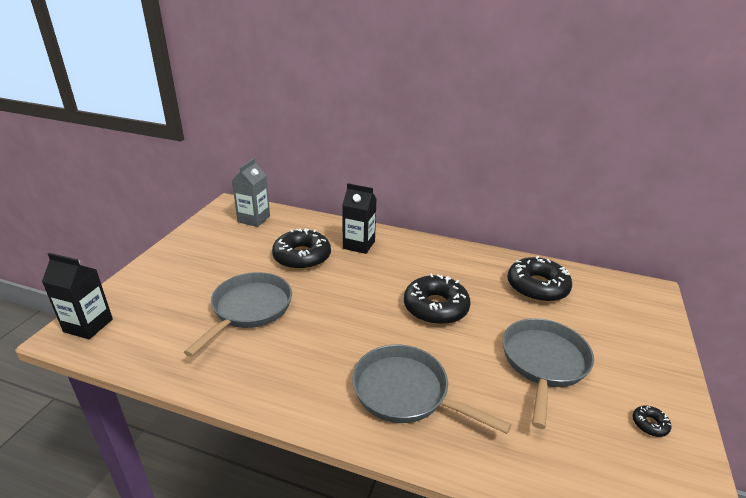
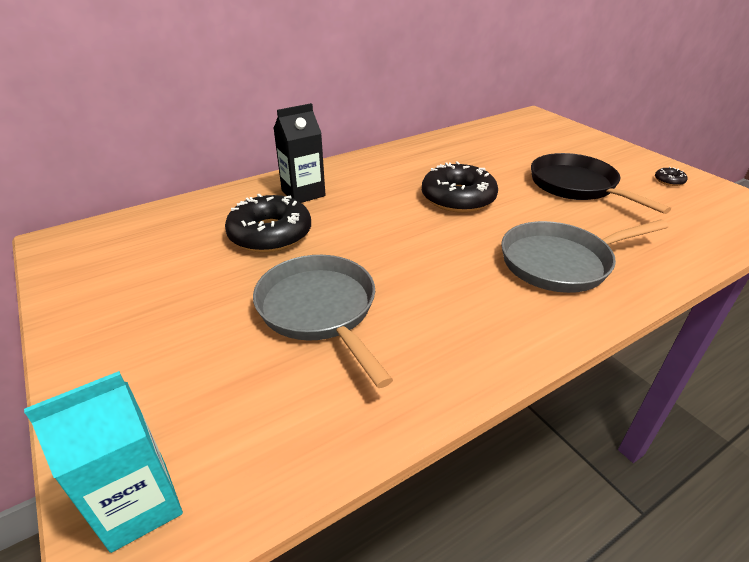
camera: 50 degrees left, 5 degrees up
(88, 325) = (139, 505): black carton -> turquoise carton
(254, 219) = (130, 236): grey carton -> none
(537, 287) = (483, 147): black donut -> none
(543, 363) = (576, 186): grey pan -> black pan

